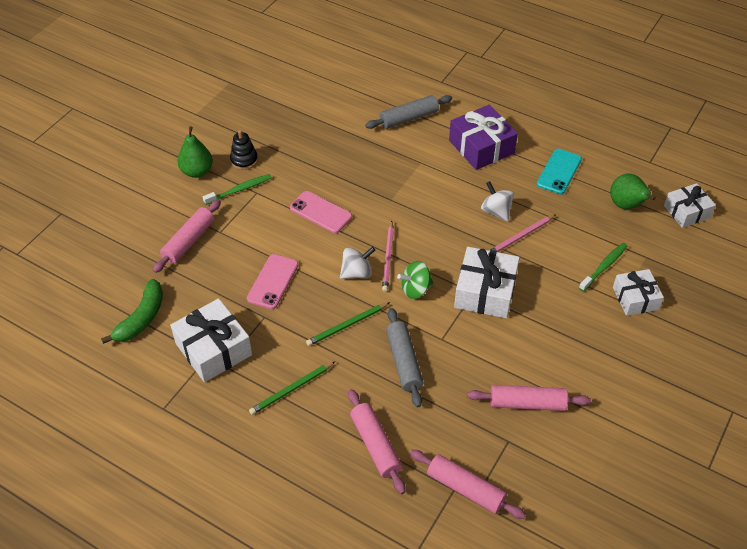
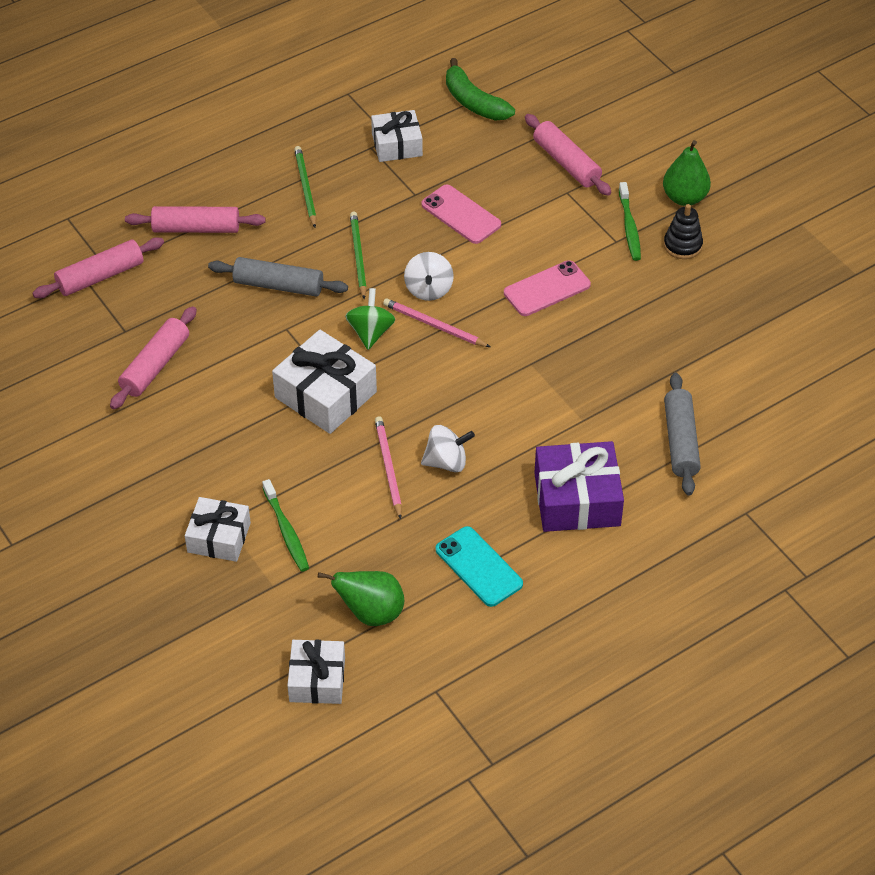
camera: 115 degrees right, 0 degrees up
(213, 349) = (397, 145): white gift -> white gift, size x0.66

